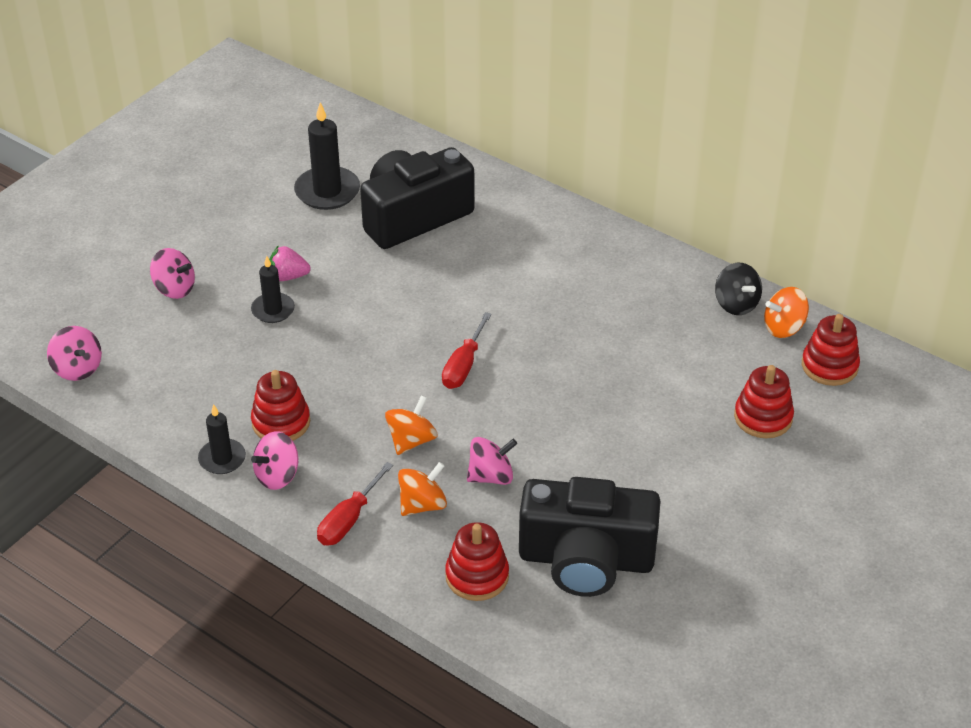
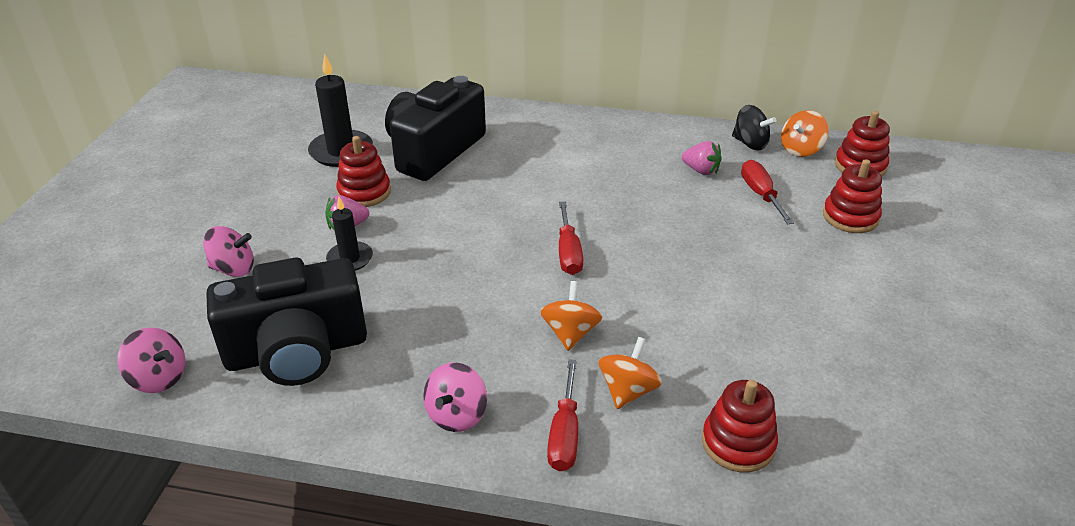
camera: 25 degrees left, 5 degrees down
(222, 459) = (383, 418): black candle -> none
(281, 422) = (425, 359): red stacking toy -> red stacking toy (364, 192)
(491, 476) = (671, 340): pink spinning top -> none
(586, 560) = (823, 387): black camera -> black camera (297, 351)
(657, 319) = (701, 170): none -> pink strawberry
(694, 365) = (761, 195): none -> red screwdriver

